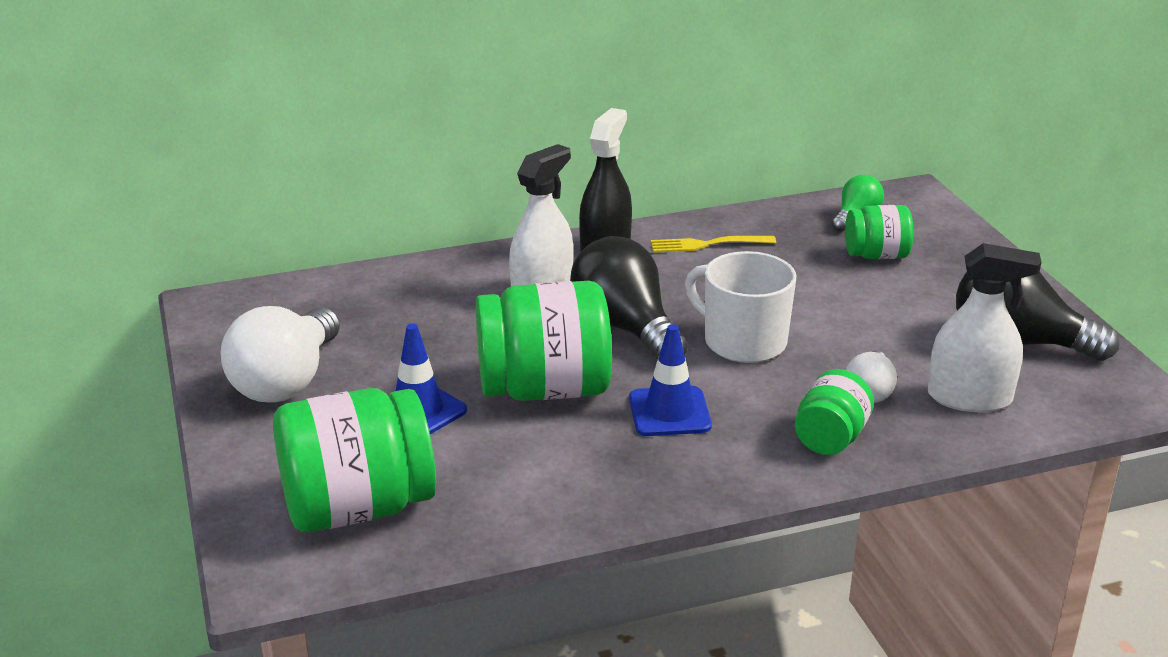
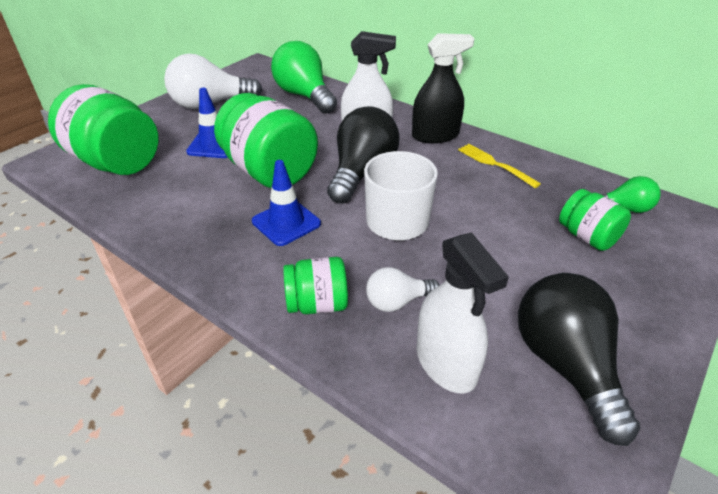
camera: 55 degrees right, 10 degrees up
(376, 299) = (304, 96): none -> green light bulb

